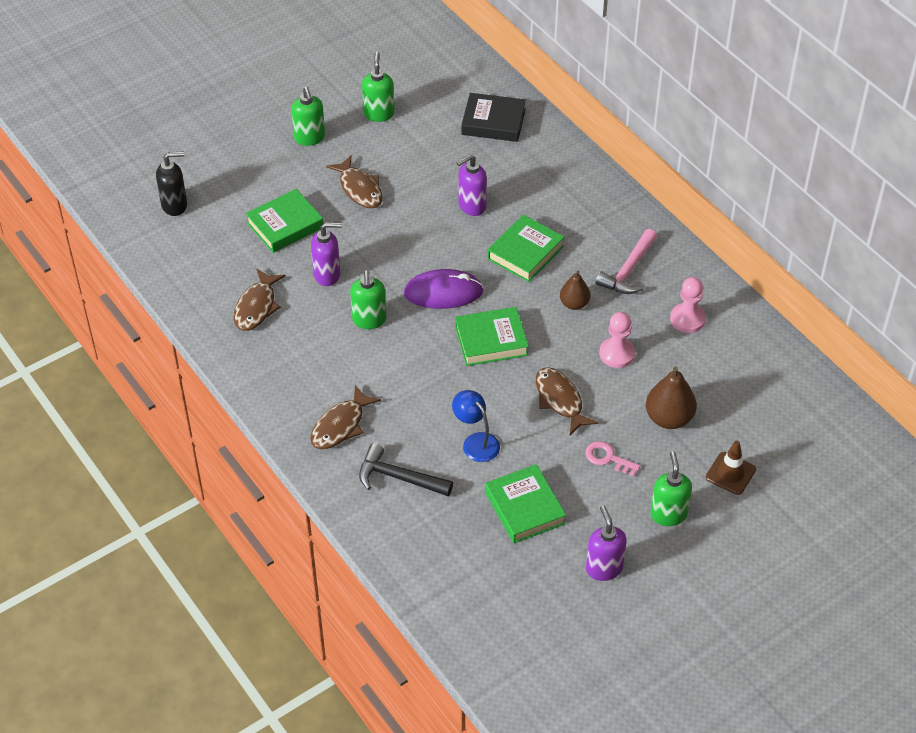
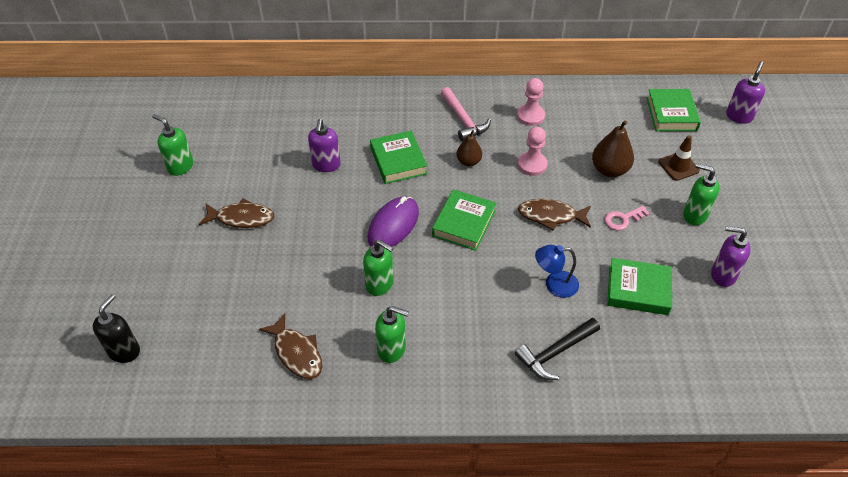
camera: 55 degrees left, 0 degrees up
(285, 225) = (229, 285): green book -> green book (671, 114)
(309, 138) = (156, 219): green soap dispenser -> green soap dispenser (392, 349)
(327, 275) = (308, 286): purple soap dispenser -> purple soap dispenser (739, 116)
(340, 425) = (473, 363): brown fish -> none
(493, 122) = (260, 112): black book -> none

